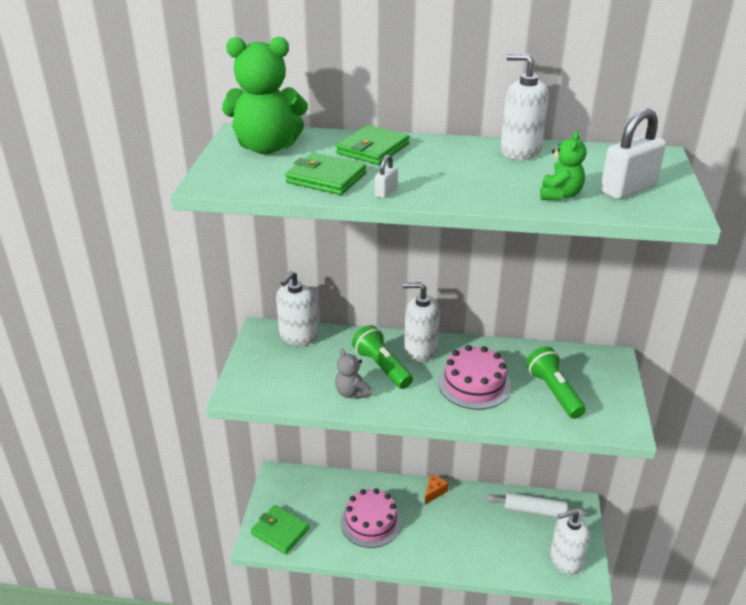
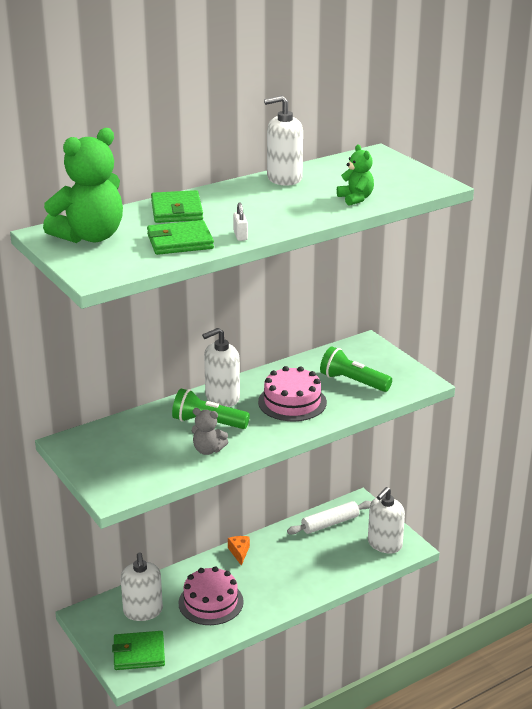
camera: 40 degrees left, 5 degrees down
(298, 336) = (106, 432): white soap dispenser -> white soap dispenser (143, 611)
(628, 189) = (390, 181): white padlock -> none

